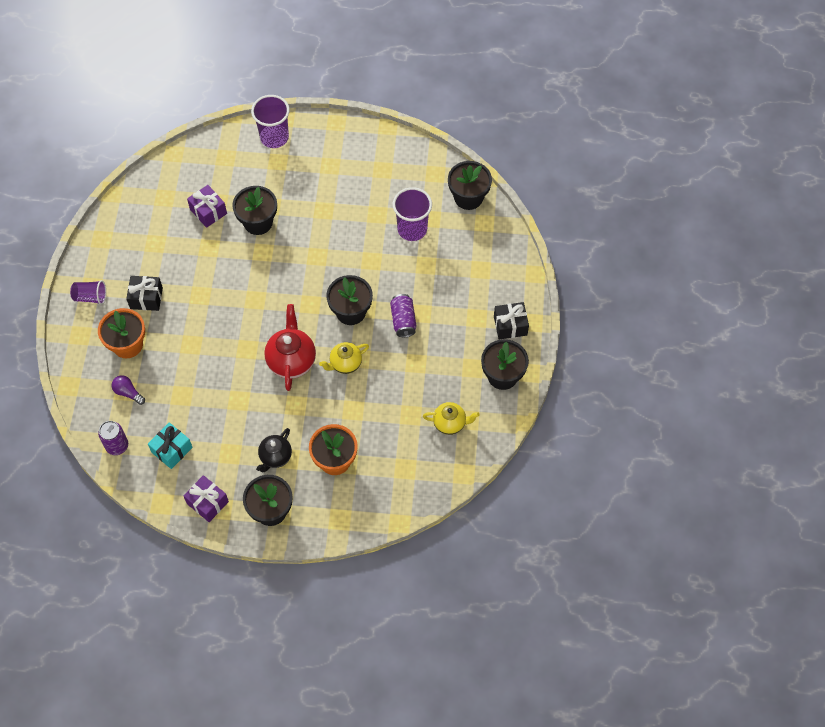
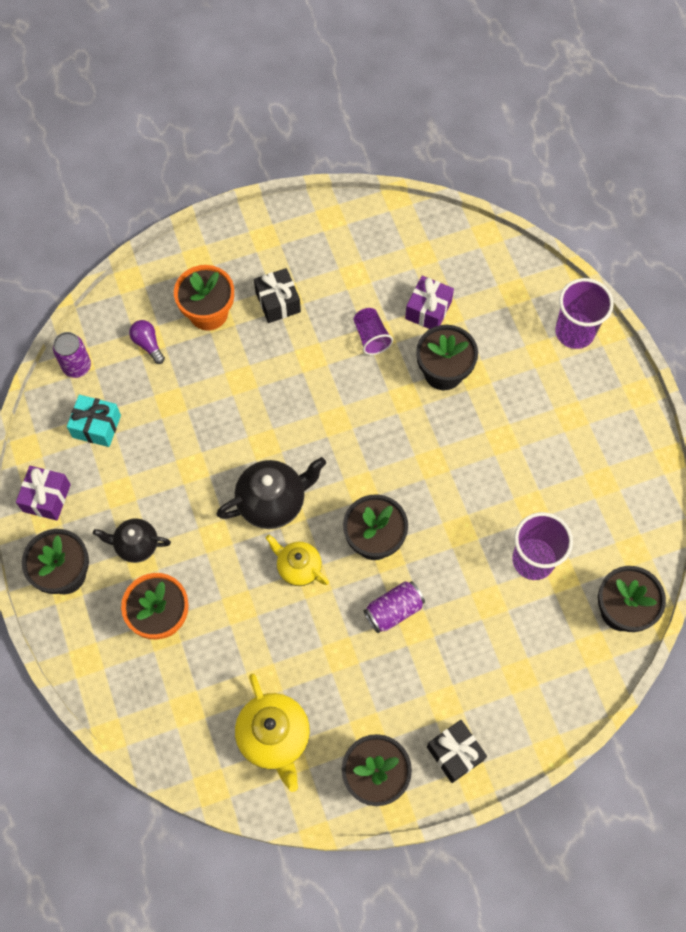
camera: 65 degrees right, 5 degrees up
(90, 297) = (250, 244): purple cup -> purple cup (371, 337)
(128, 393) = (148, 344): purple light bulb -> purple light bulb turned 45 degrees counterclockwise
(291, 360) = (273, 502): red teapot -> black teapot
(450, 423) = (274, 737): yellow teapot -> yellow teapot, size x1.57

